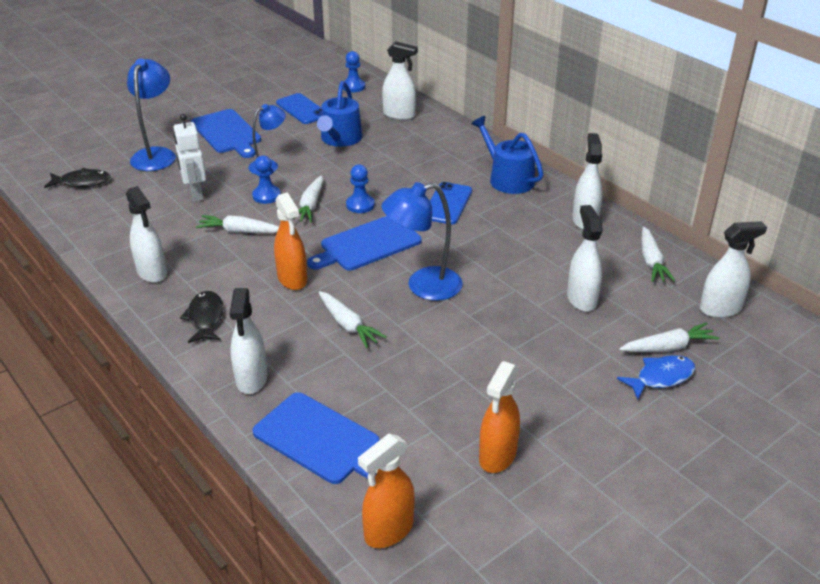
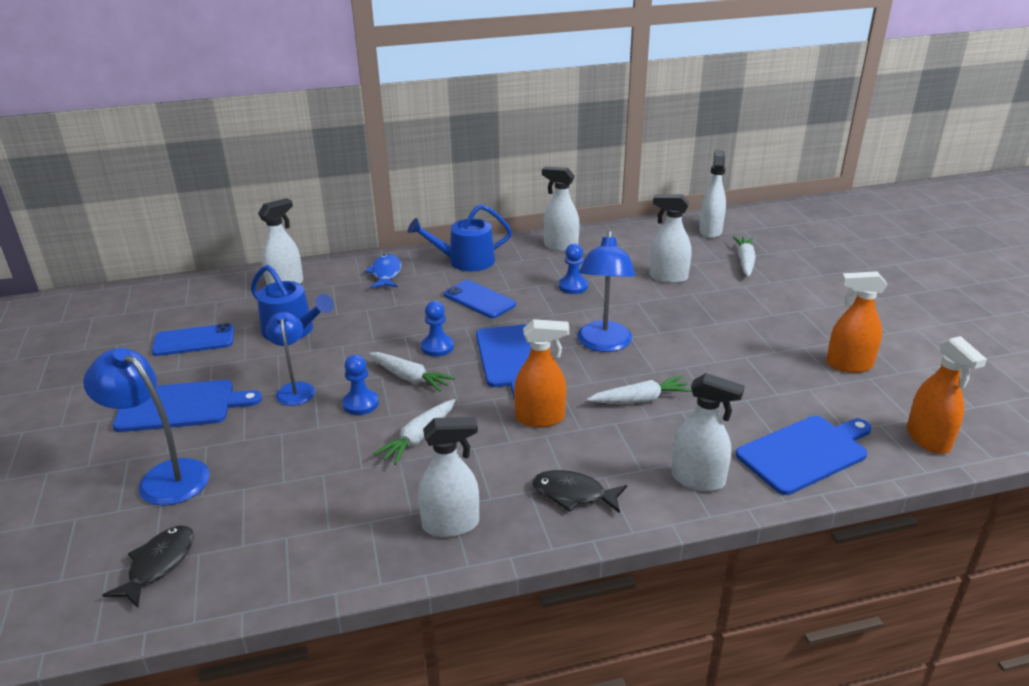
camera: 65 degrees left, 5 degrees down
(195, 194) = (303, 458): white robot -> none
(353, 87) = (188, 297): blue pawn -> blue pawn (573, 286)
(497, 456) = (848, 365): orange spray bottle -> orange spray bottle turned 135 degrees clockwise
(651, 261) = (637, 237): white carrot -> none
(661, 377) = (778, 274): blue fish -> blue fish (386, 273)

